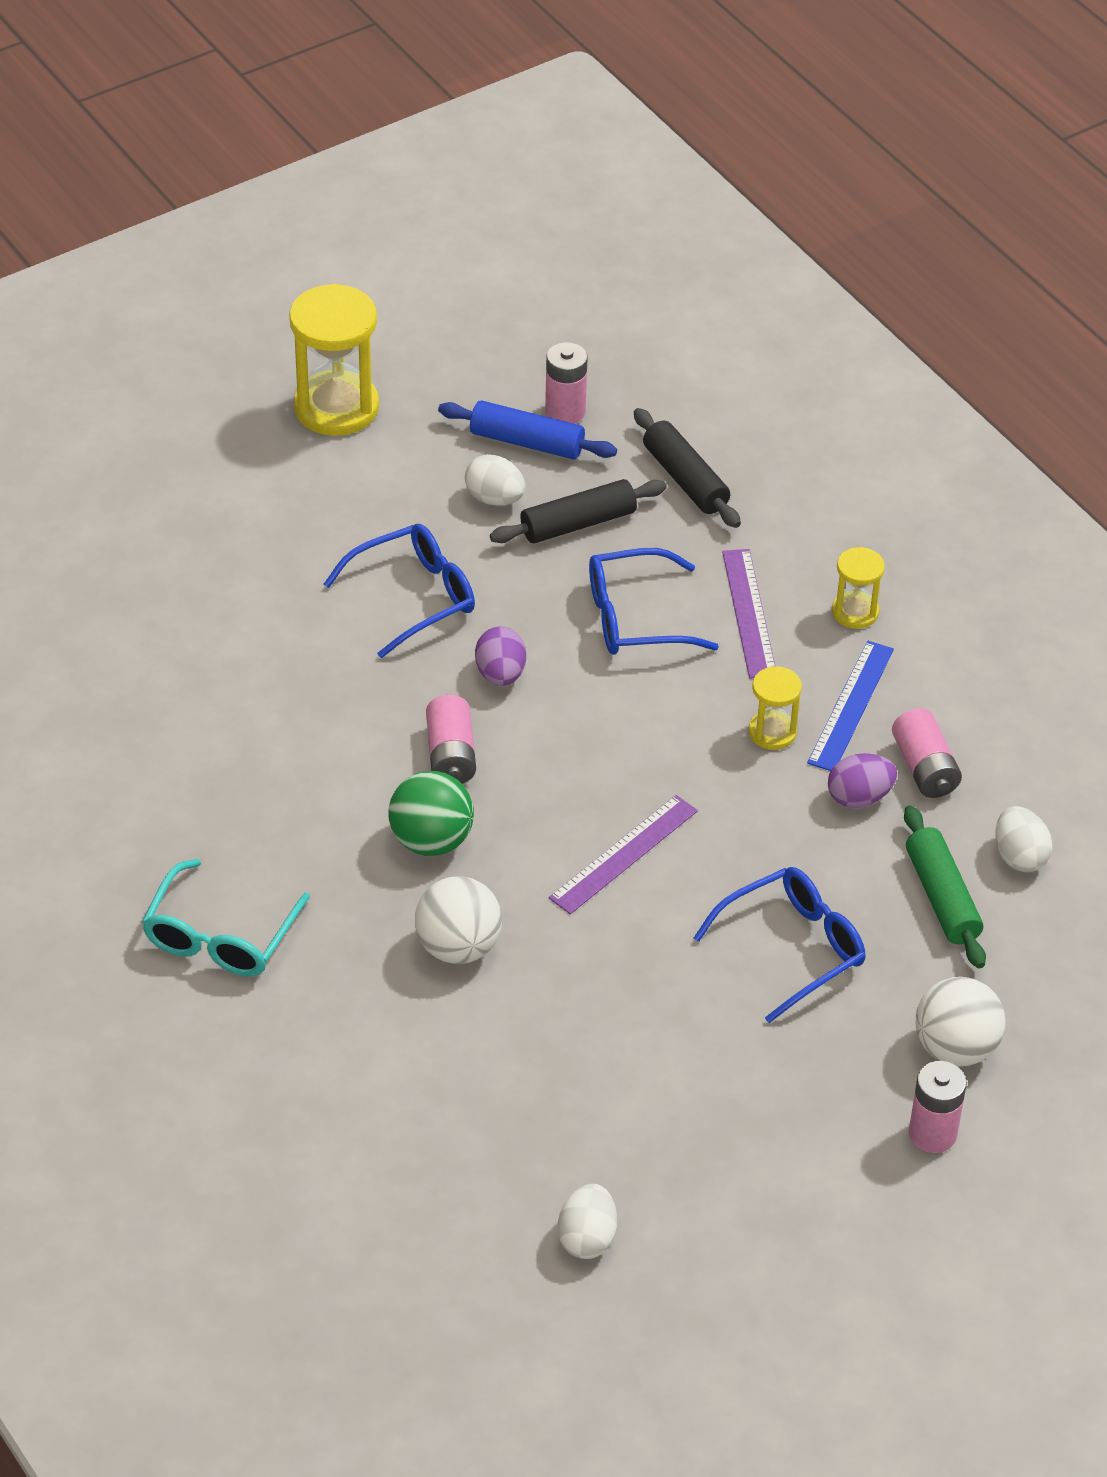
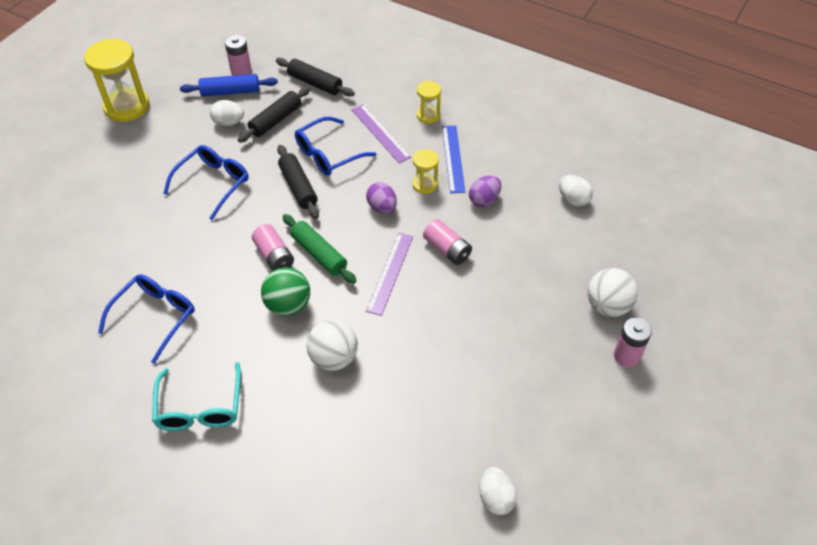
camera: 25 degrees left, 5 degrees up
(500, 674) = (277, 205): purple egg -> purple egg (382, 207)
(552, 656) = (298, 187): none -> black rolling pin
(792, 949) = (500, 288): blue glasses -> blue glasses (155, 317)
(924, 768) = (504, 175): pink battery -> pink battery (447, 249)
(942, 897) = (552, 233): green rolling pin -> green rolling pin (319, 254)

